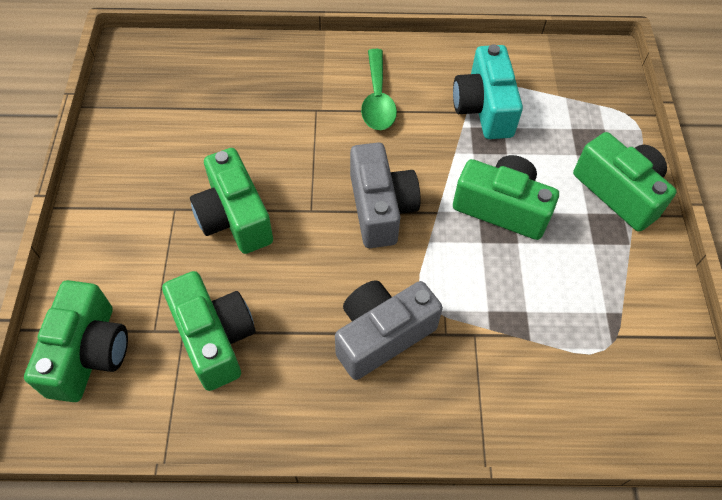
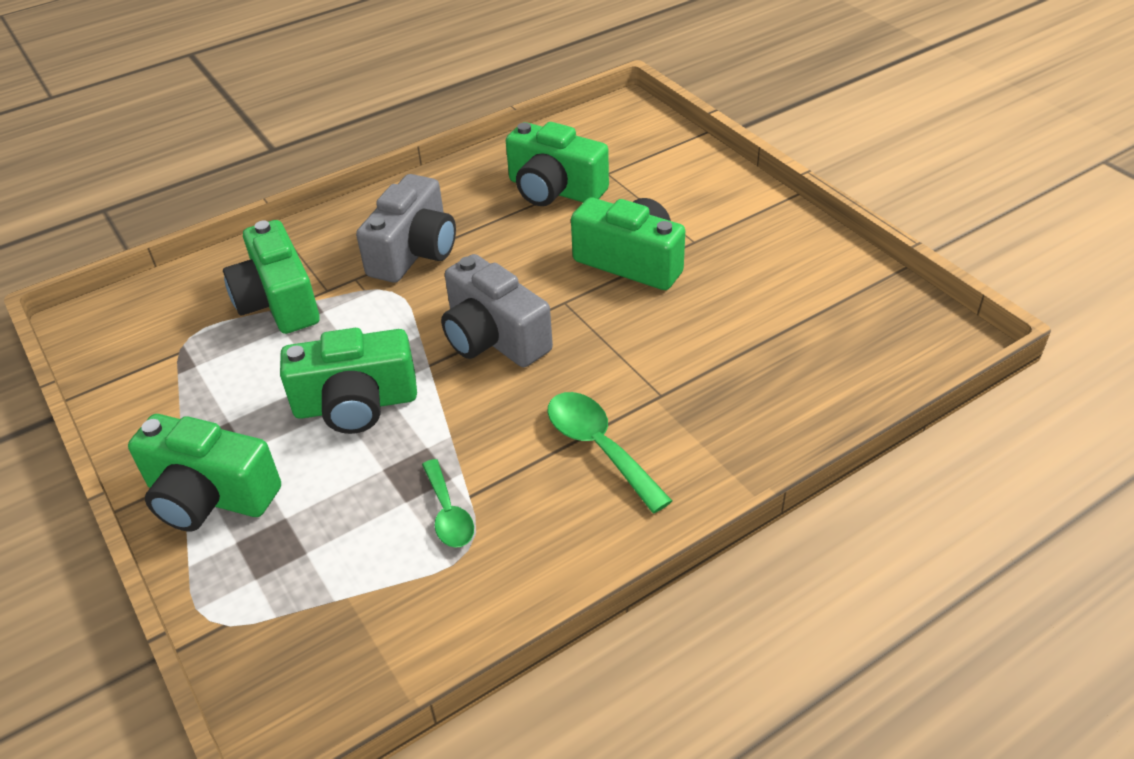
camera: 150 degrees right, 15 degrees down
(89, 353) = (639, 144): green camera -> green camera (278, 301)
(484, 108) = (448, 514): turquoise camera -> green spoon

